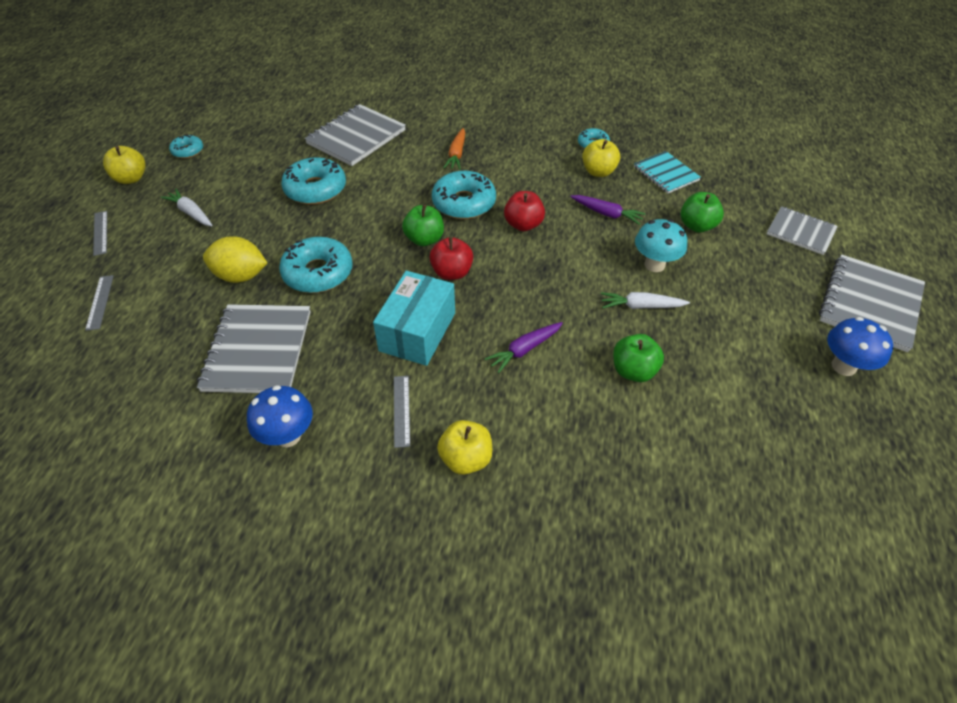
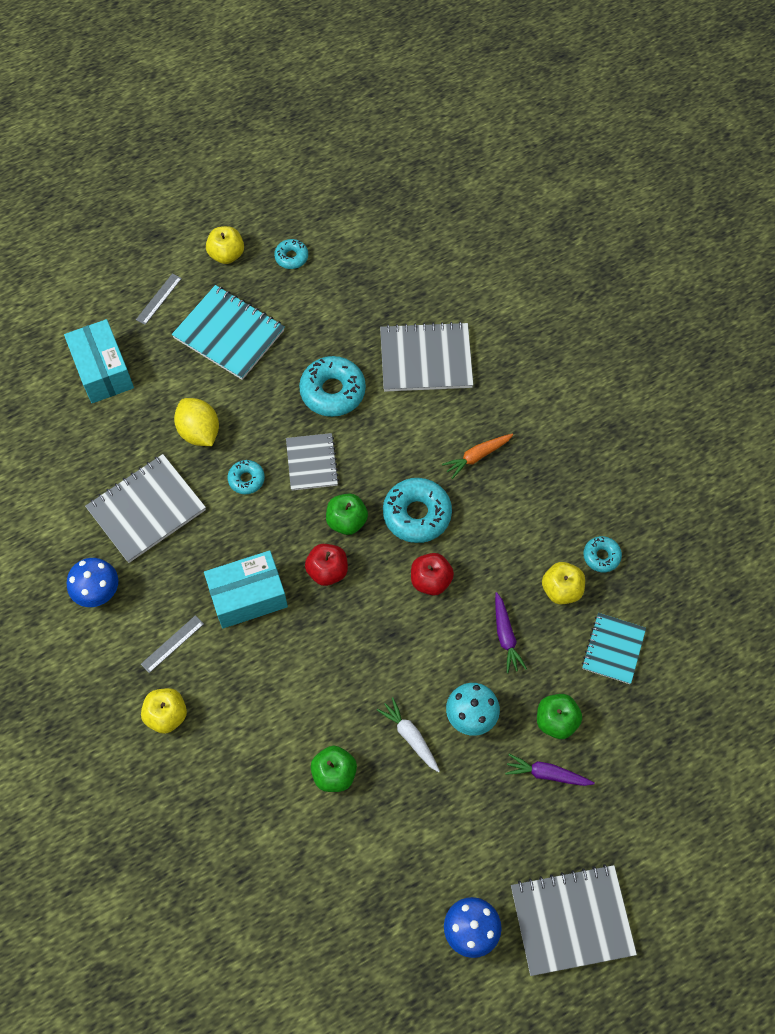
camera: 50 degrees right, 15 degrees up
(100, 302) = (103, 371): grey ruler -> turquoise box
(191, 213) = (229, 334): white carrot -> turquoise notebook
(318, 273) = (246, 479): turquoise donut -> turquoise donut, size x0.54
(524, 350) = (291, 682): purple carrot -> purple carrot (547, 774)
(800, 232) = (628, 815): grey notebook -> grey notebook (312, 463)

